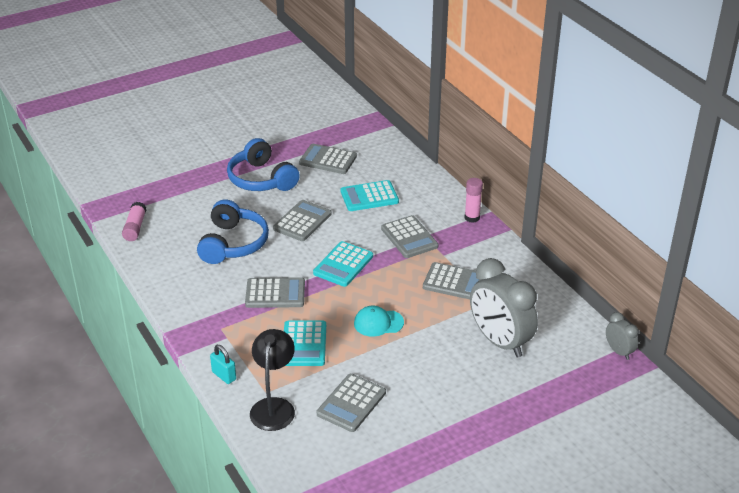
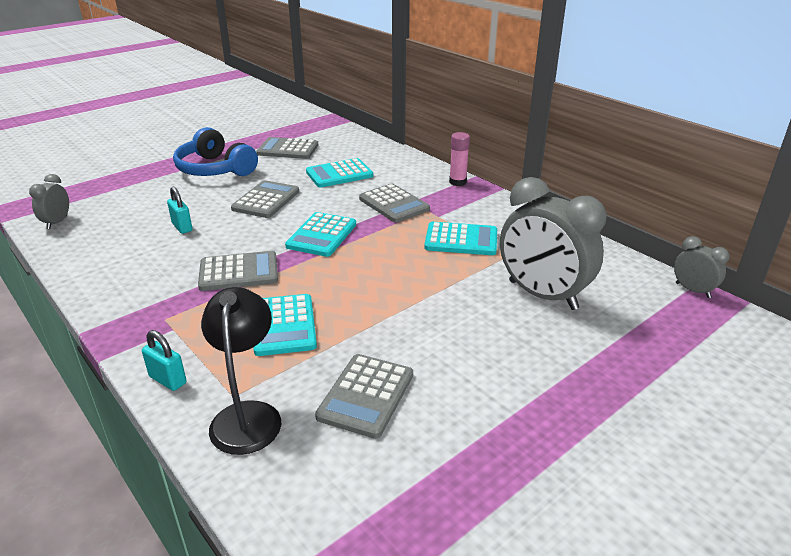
camera: 10 degrees left, 5 degrees down
(135, 227) = (57, 222): pink glue stick -> grey clock
(233, 243) = (182, 227): blue headphones -> turquoise padlock
(378, 323) = (380, 290): turquoise cap -> none
(454, 282) = (461, 240): grey calculator -> turquoise calculator

